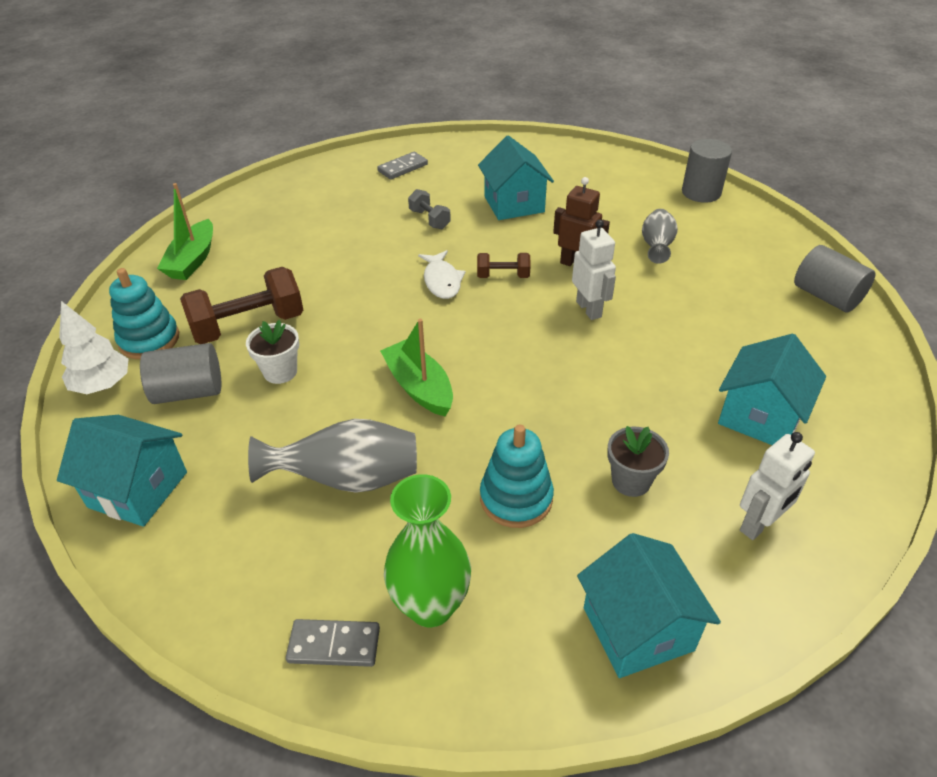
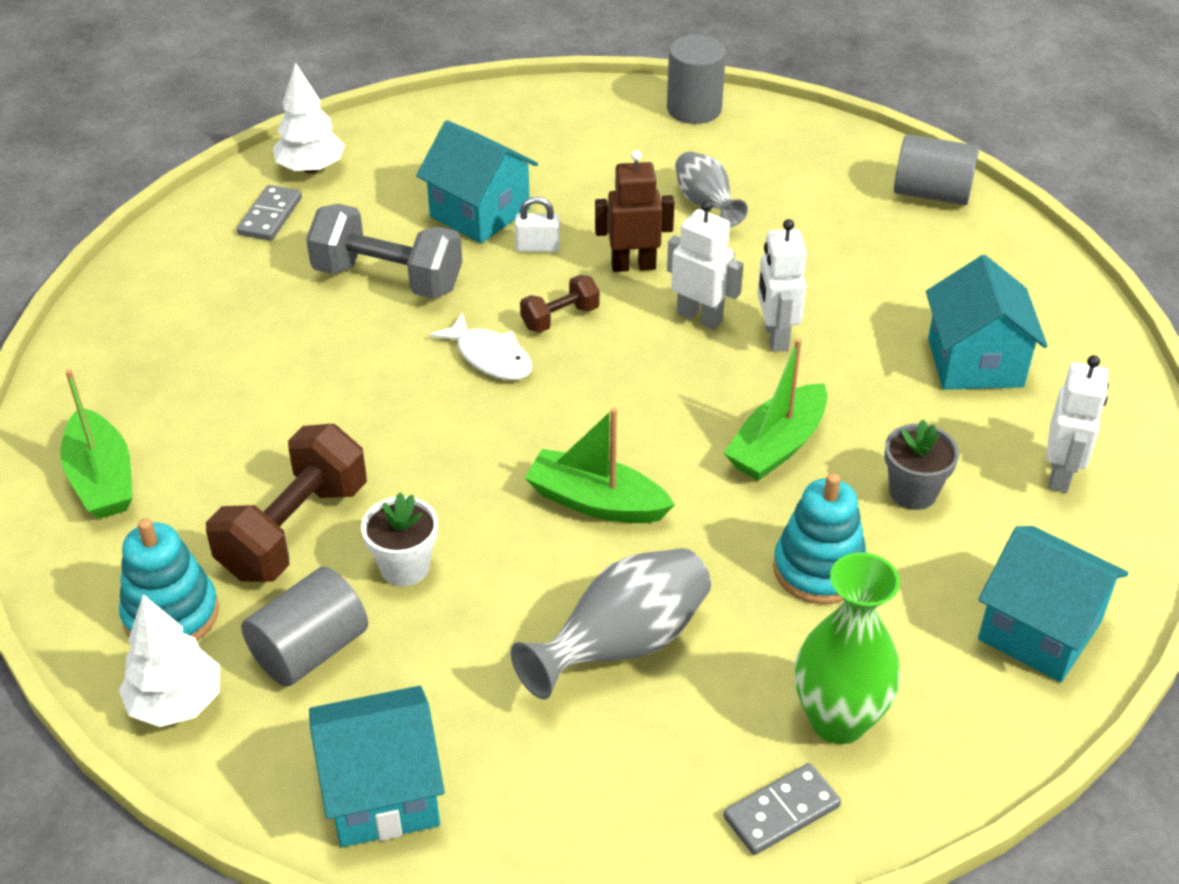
camera: 35 degrees left, 0 degrees up
(429, 219) = (388, 279): grey dumbbell -> grey dumbbell, size x1.93
(447, 152) = (311, 168): none -> white tree
(529, 233) = (537, 247): none -> white padlock
(564, 407) = (777, 446): none -> green boat
(628, 340) = (775, 336): none -> white robot

